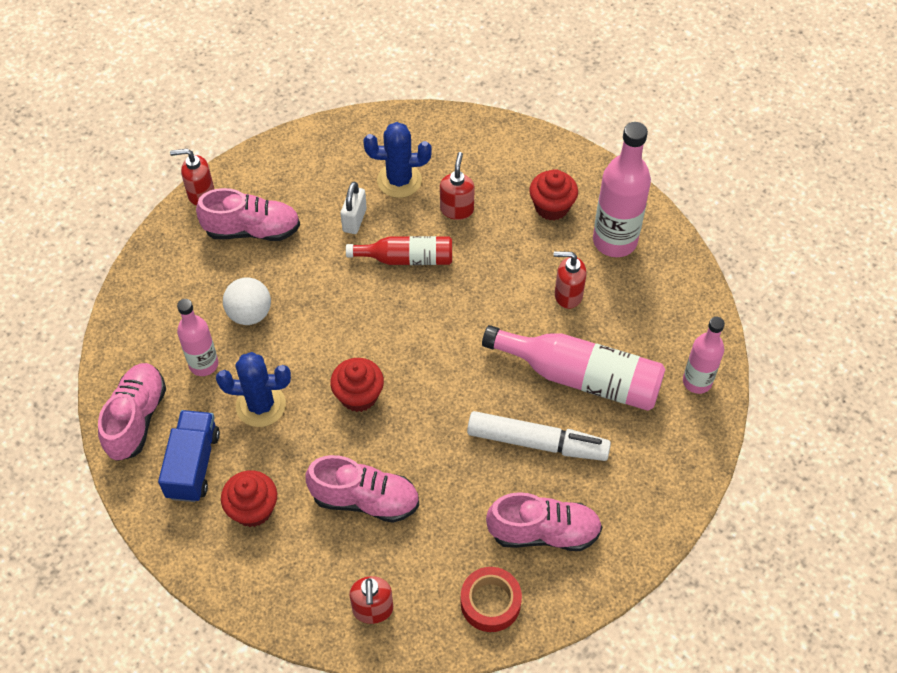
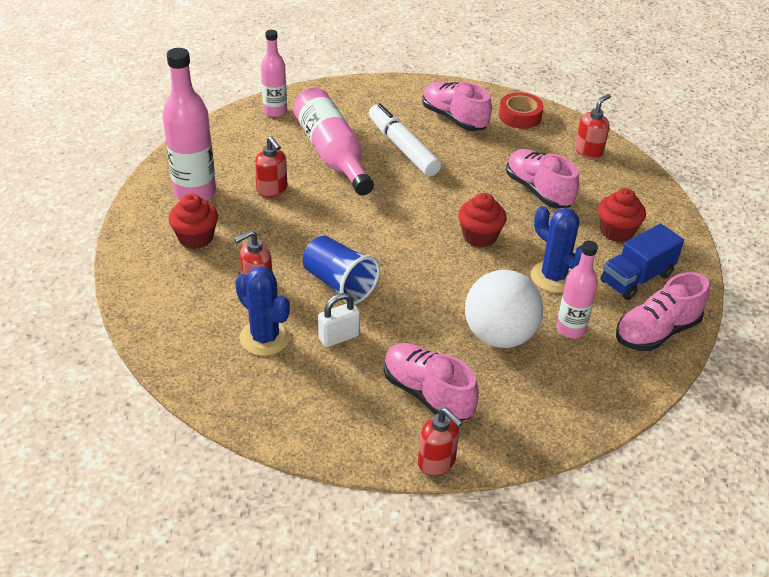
camera: 135 degrees left, 15 degrees down
(249, 314) = (499, 335): white ball -> white ball, size x1.55
(406, 258) = (339, 284): red bottle -> blue cup

